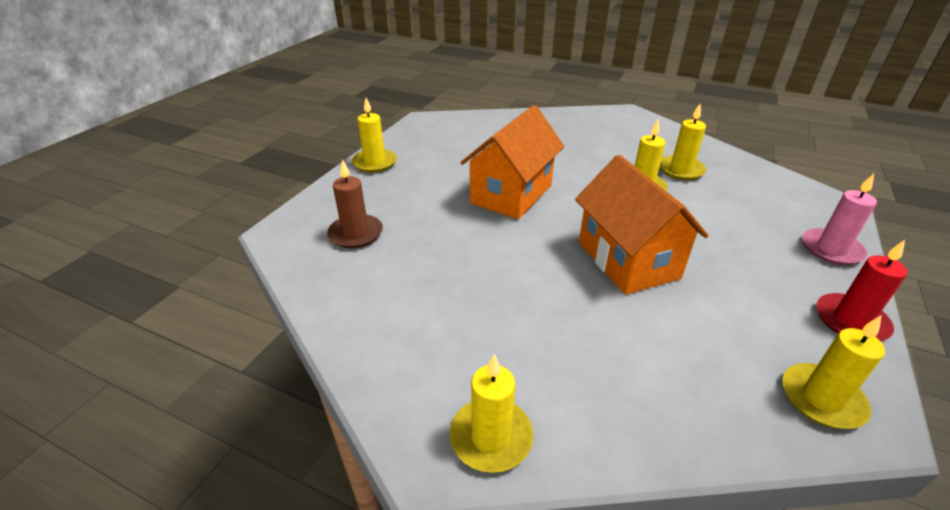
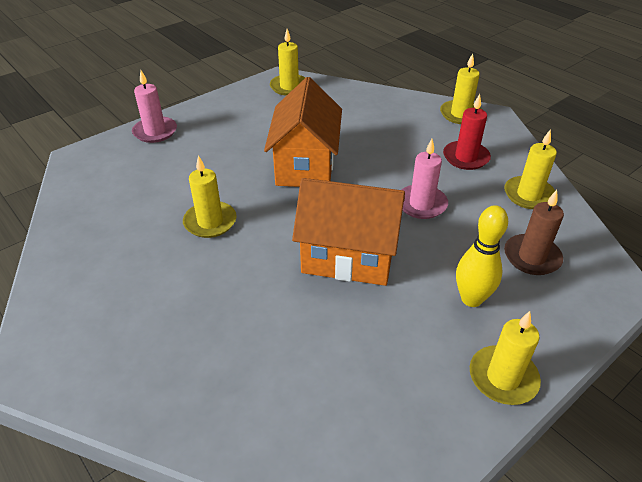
camera: 155 degrees left, 5 degrees up
(403, 193) = (471, 299): none -> yellow bowling pin
(476, 253) = (421, 204): none -> pink candle
(511, 194) = (348, 257): orange house -> orange house turned 45 degrees clockwise
(681, 170) = (140, 230): yellow candle -> yellow candle (528, 195)
(850, 321) = (220, 102): red candle -> red candle (466, 157)

